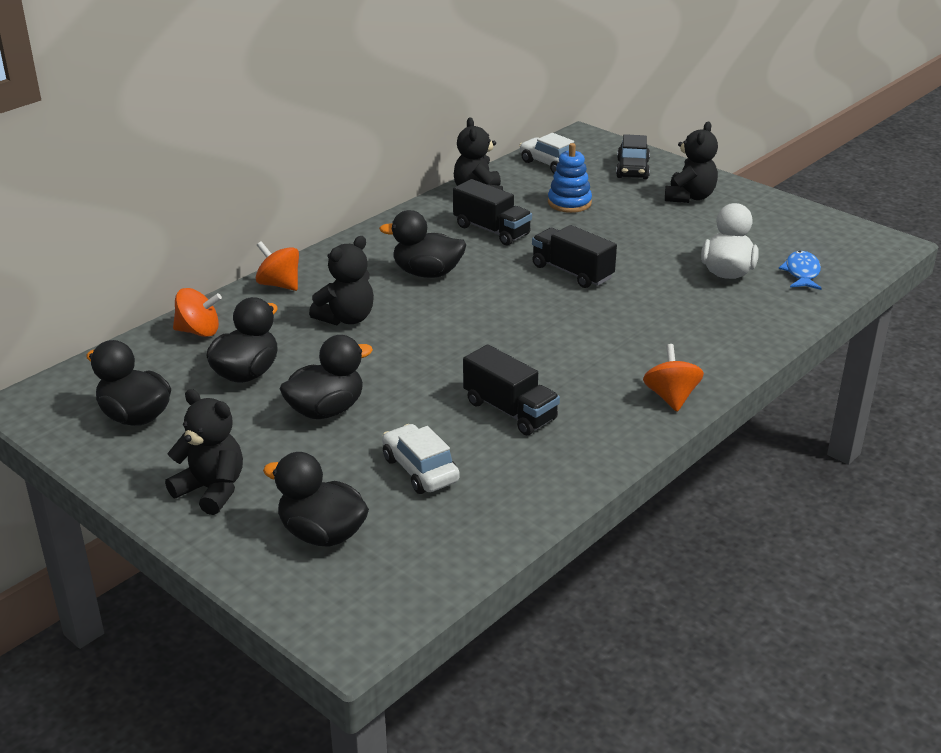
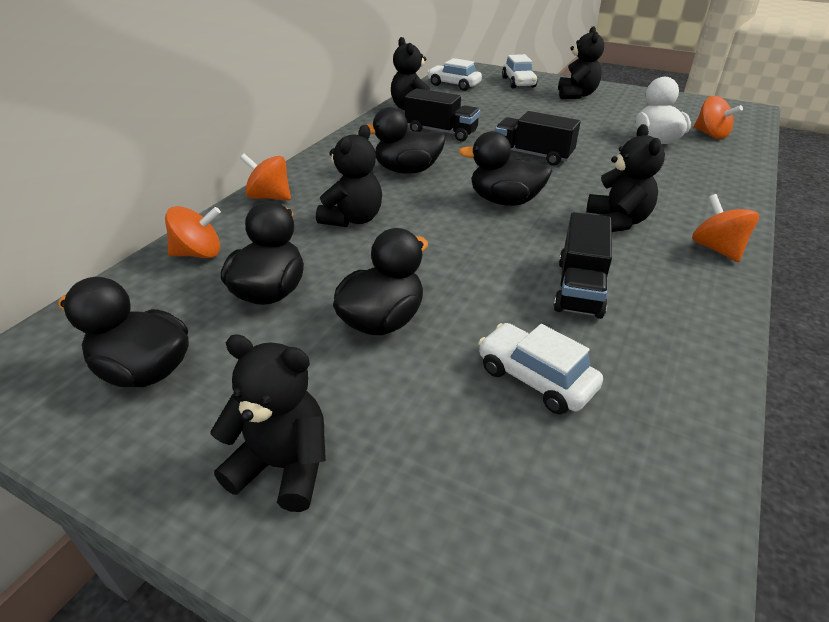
camera: 15 degrees left, 5 degrees up
(322, 534) = (471, 509): black duck -> black duck (504, 201)
(510, 411) = (579, 288): black truck -> black truck turned 75 degrees clockwise
(569, 203) = (489, 107): blue stacking toy -> none
(598, 357) = (617, 222): none -> black teddy bear
(632, 169) = (518, 82): black car -> white car
(801, 273) = (710, 134): blue fish -> orange spinning top

